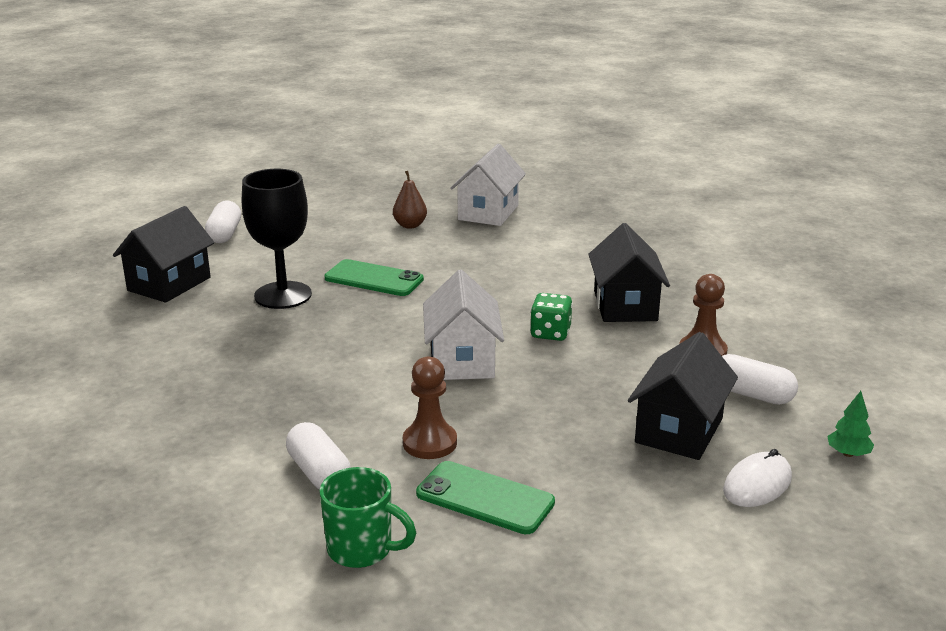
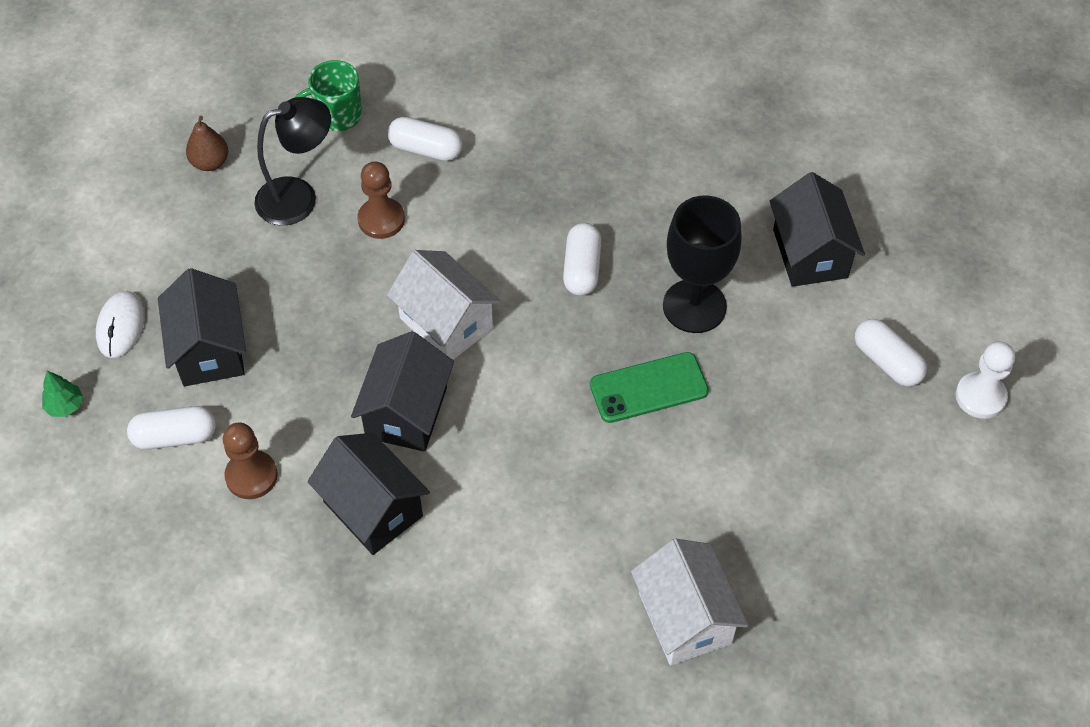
camera: 140 degrees right, 30 degrees up
(207, 208) = (980, 396): none -> white pawn
(321, 342) = (581, 269): none -> white capsule
(410, 225) = (734, 519): brown pear -> brown pear (210, 162)
(485, 498) = (299, 197): green phone -> black lamp
(550, 333) = (406, 412): green dice -> black house

